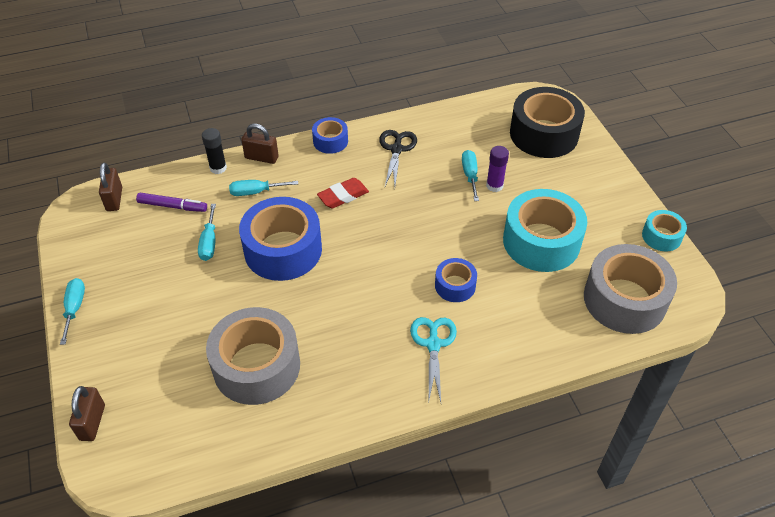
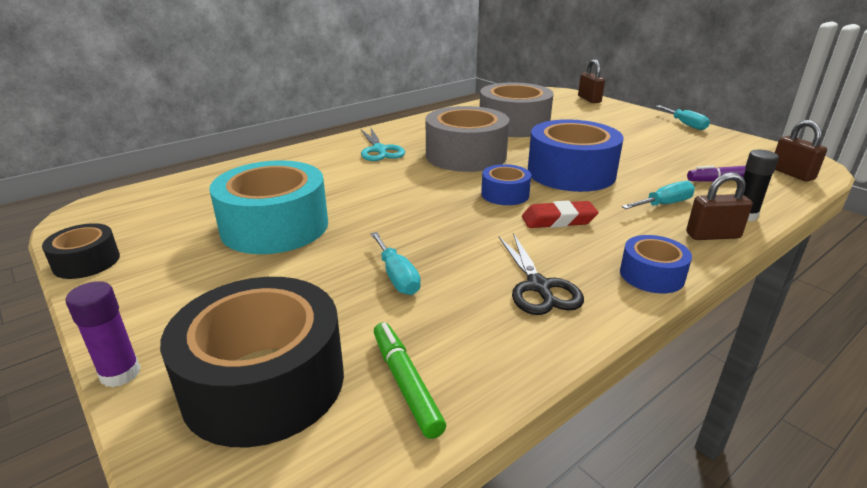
camera: 160 degrees right, 20 degrees down
(209, 242) = (647, 165): turquoise screwdriver -> none
(343, 196) = (558, 220): red eraser -> red eraser turned 45 degrees clockwise
(455, 285) = (374, 180): blue tape -> blue tape (505, 194)
(485, 119) = (405, 383): none -> green marker
(494, 186) = (352, 271): purple glue stick -> purple glue stick (120, 374)
(624, 299) = (176, 200): grey tape -> grey tape (466, 155)
(661, 236) = (86, 262): turquoise tape -> black tape

